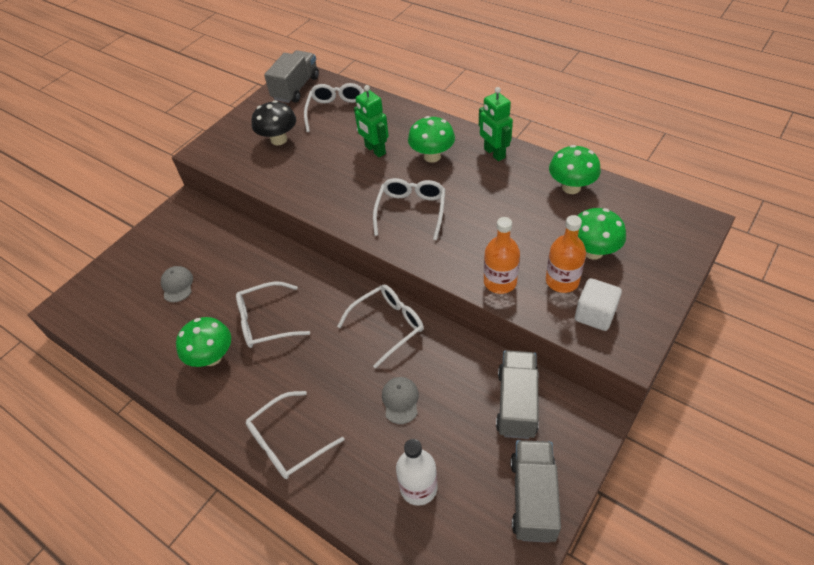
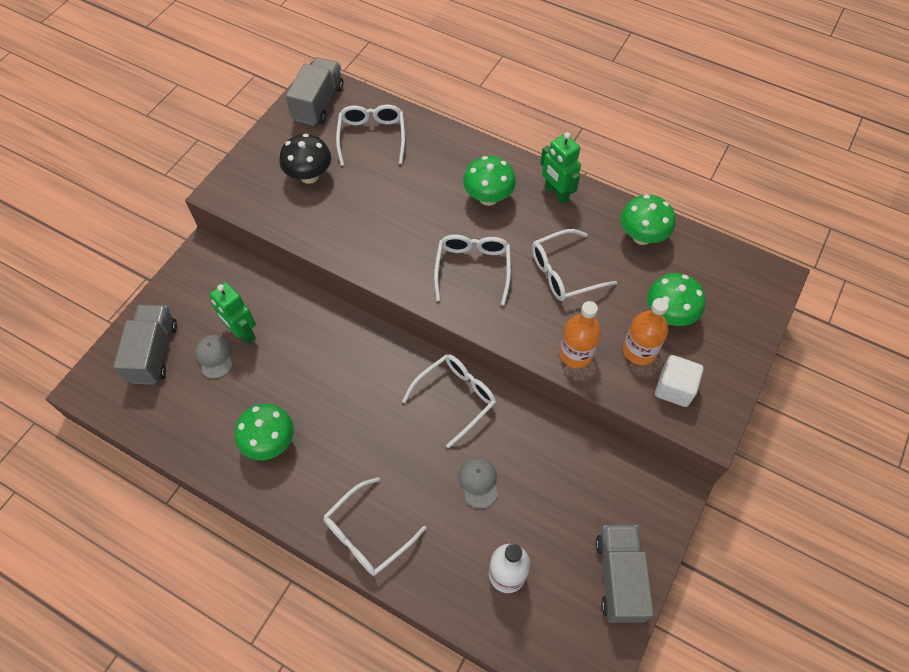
camera: 10 degrees left, 10 degrees up
(265, 322) = (322, 398): white glasses -> white glasses (563, 272)
(375, 150) = (423, 190): green robot -> green robot (243, 333)
(517, 403) = (596, 479): grey truck -> grey truck (154, 352)

